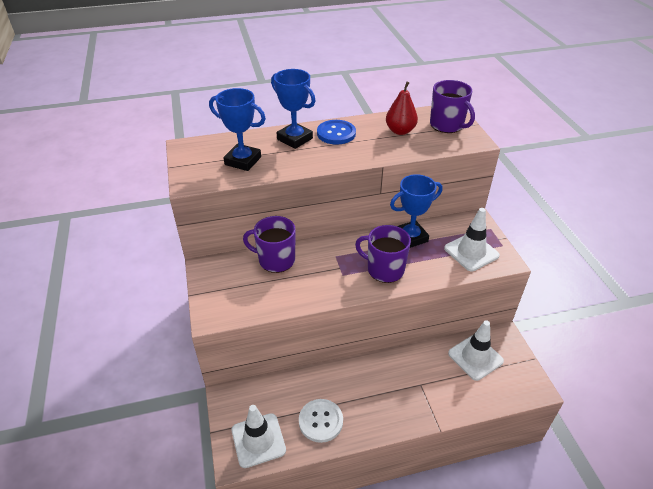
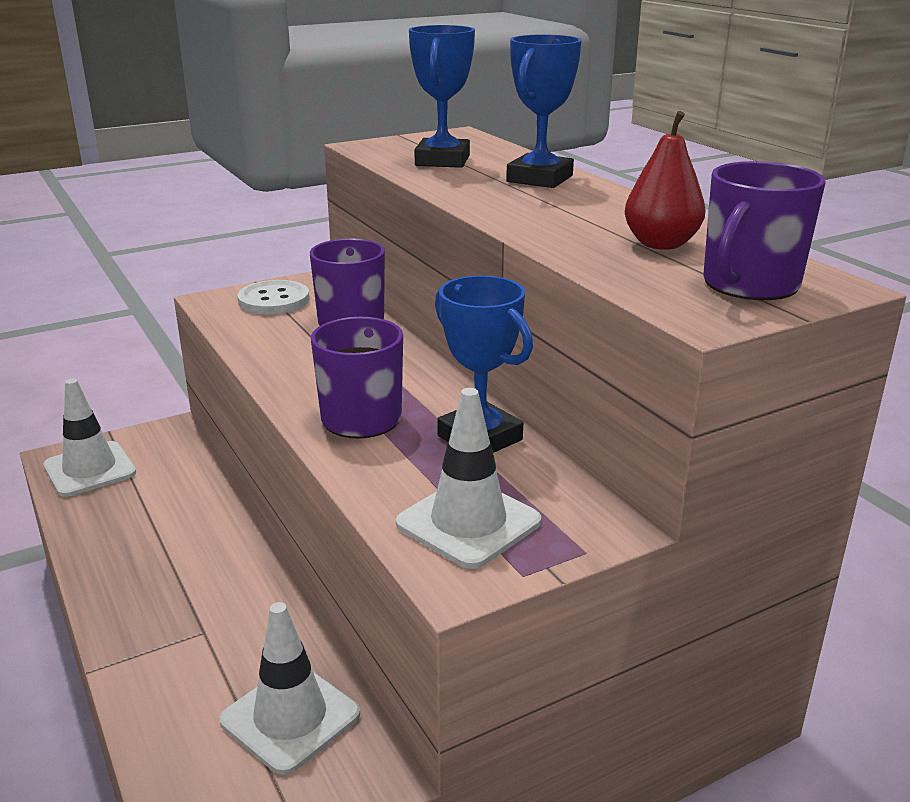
camera: 75 degrees right, 15 degrees down
(320, 421) = (120, 520): white button -> white button (274, 300)
(336, 133) = (589, 200): blue button -> none

